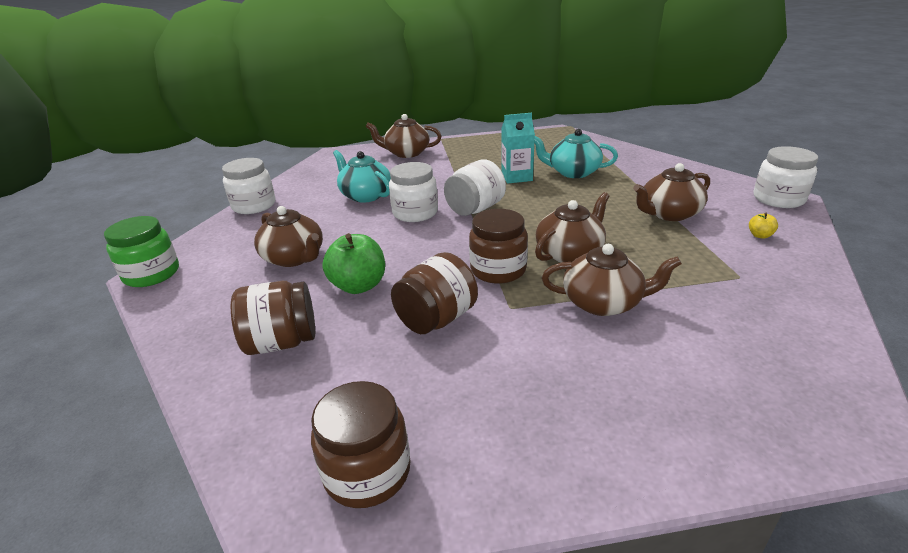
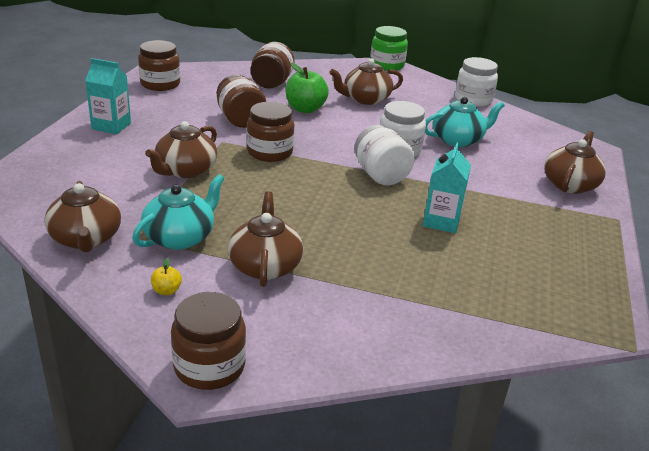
camera: 110 degrees right, 0 degrees up
(570, 253) = (258, 185): brown teapot -> brown teapot (86, 239)
(573, 172) = (426, 261): turquoise teapot -> turquoise teapot (180, 237)
(583, 430) = (111, 126): none -> turquoise carton
(778, 199) = (209, 366): white jar -> brown jar

